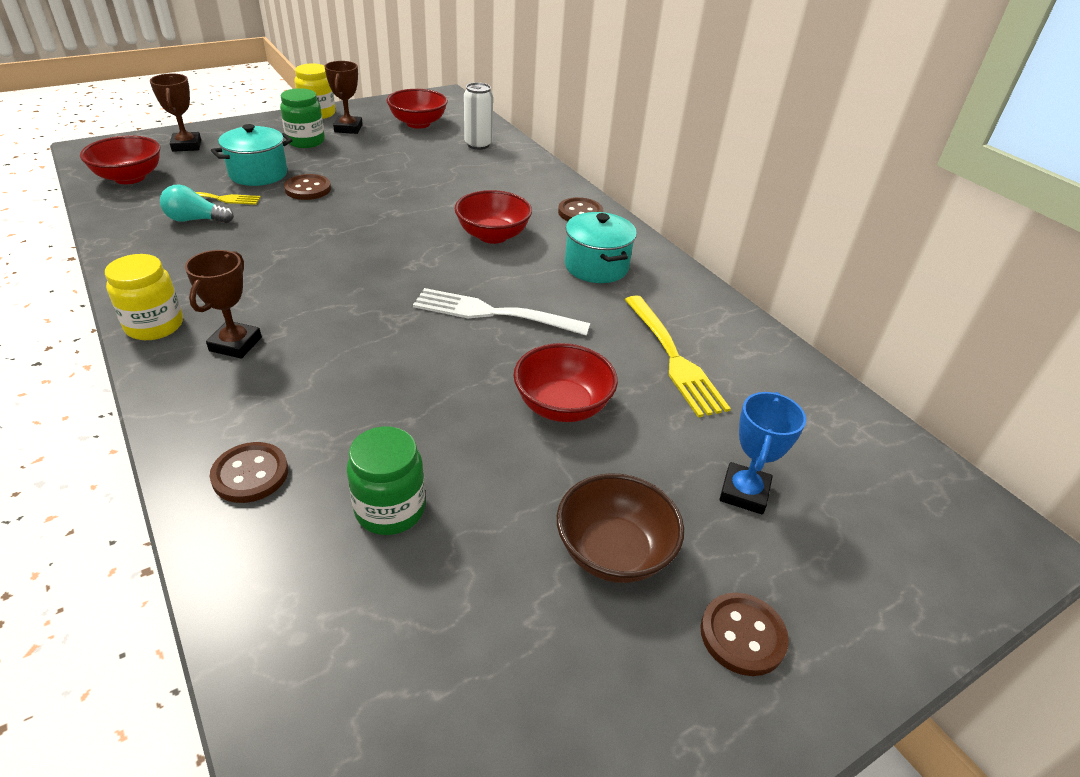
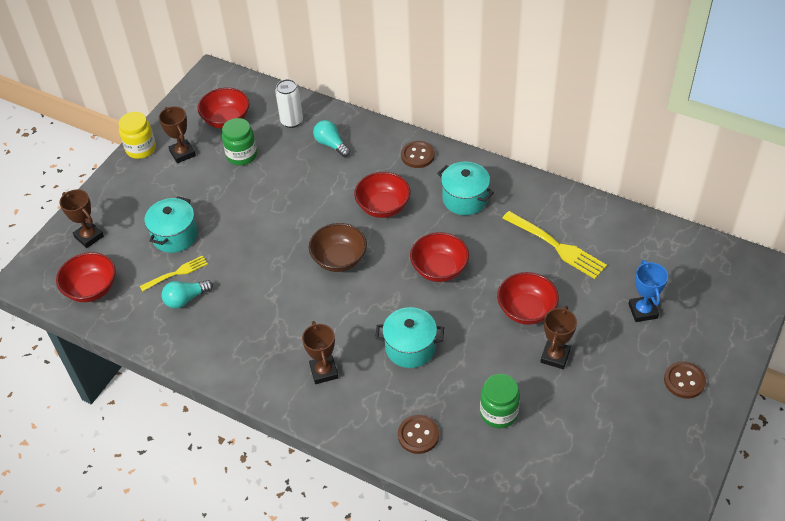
camera: 25 degrees left, 10 degrees up
(154, 326) = (264, 387): yellow jar -> none
(306, 141) = (168, 184): green jar -> green jar (242, 155)
(308, 189) = (225, 231): brown button -> none
(365, 371) = (410, 348): none -> turquoise pot
(493, 313) = (439, 269): white fork -> red bowl
(496, 172) = (331, 144): none -> turquoise light bulb
(549, 481) = (555, 356): none -> brown trophy
(614, 552) = (609, 374): brown bowl -> brown bowl (339, 259)

